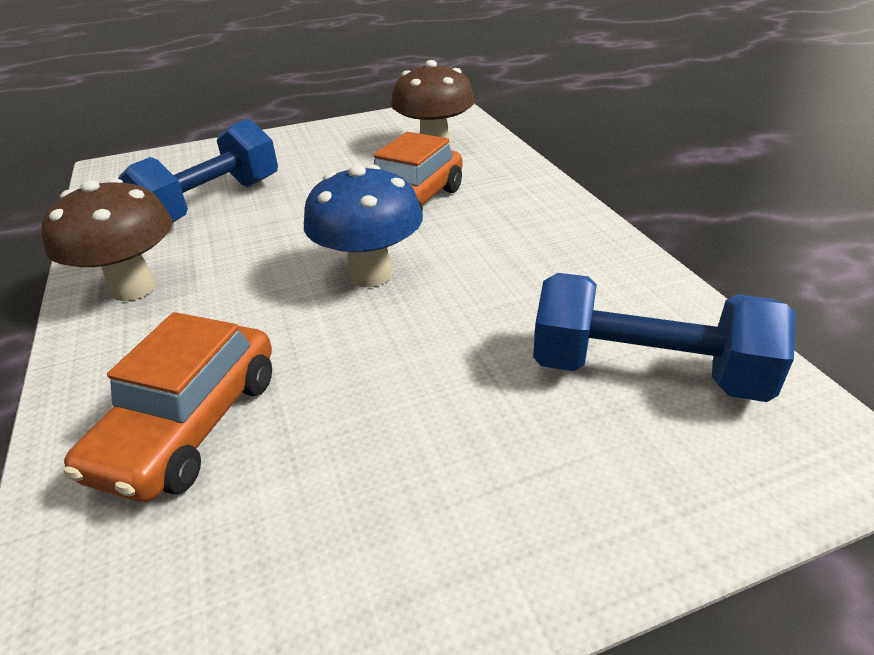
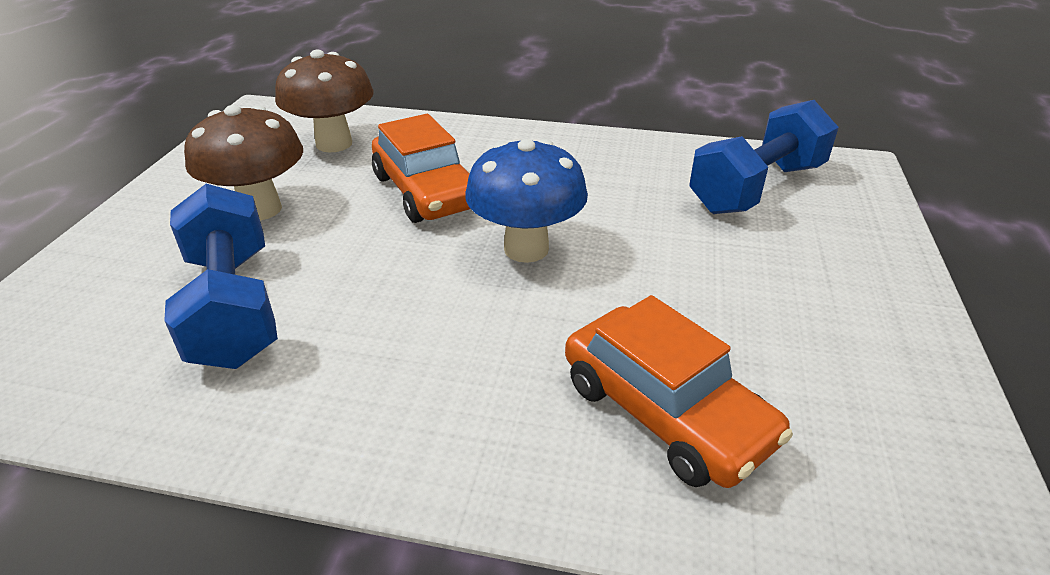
camera: 60 degrees left, 0 degrees up
(133, 288) = (364, 411): brown mushroom -> brown mushroom (260, 209)

